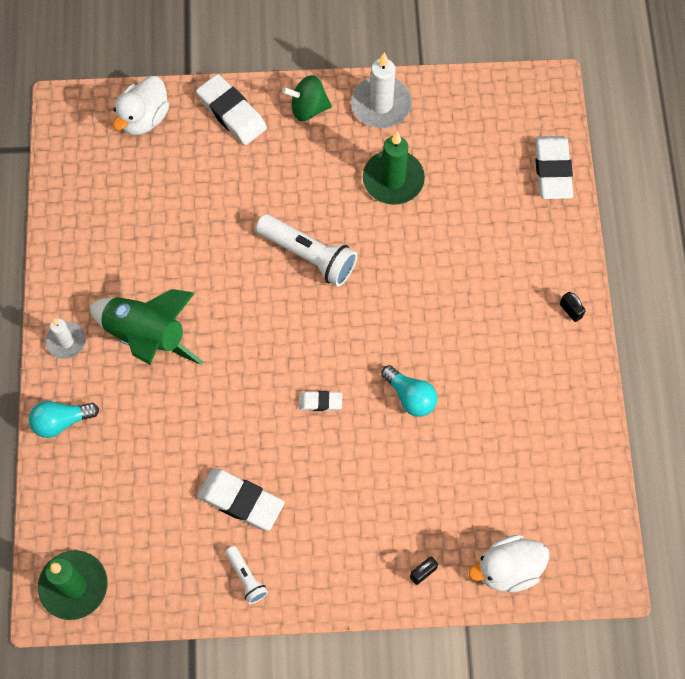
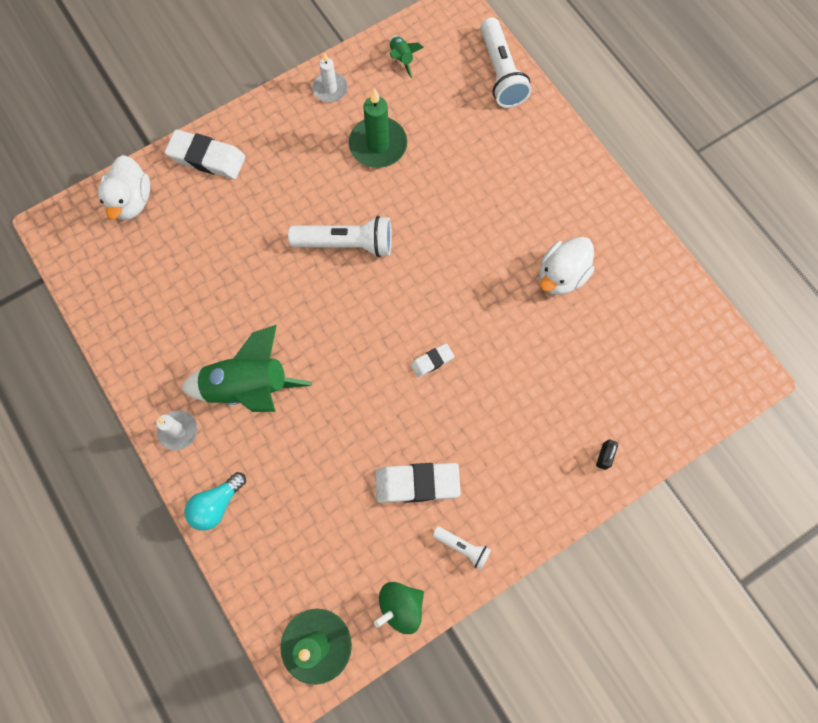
camera: 30 degrees left, 5 degrees up
(308, 108) = (270, 122): green spinning top -> green spinning top (400, 606)
(381, 105) = (330, 89): white candle -> white candle, size x0.62
(410, 397) = (503, 315): turquoise light bulb -> none
(465, 109) = (402, 59): none -> green rocket
(507, 569) = (668, 413): white duck -> white duck (561, 276)
(552, 170) = (501, 73): white eraser -> white flashlight
(570, 310) = (585, 177): black padlock -> none

